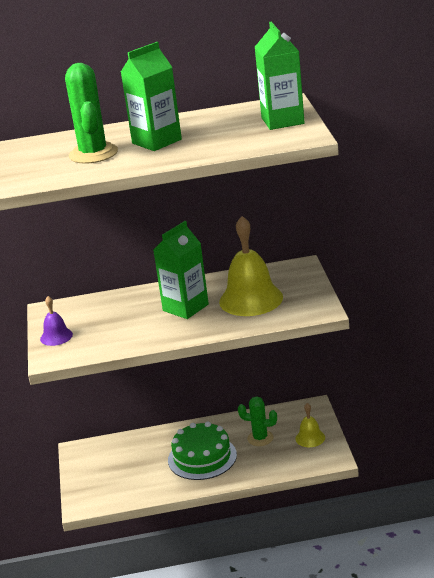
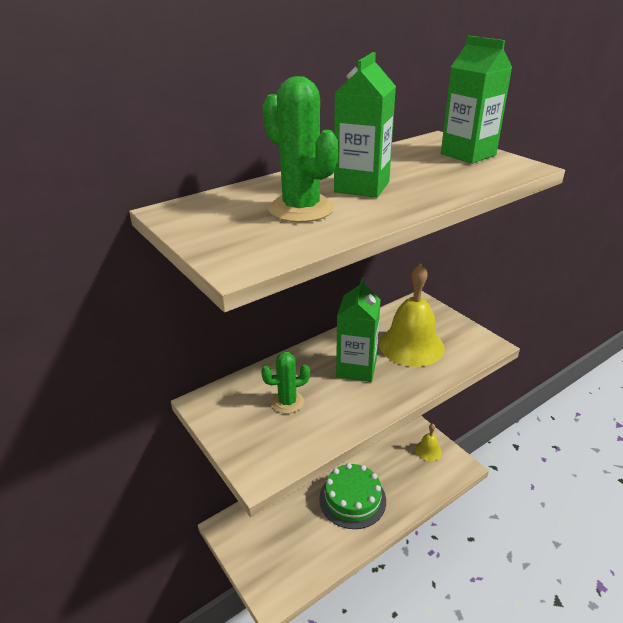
camera: 30 degrees left, 5 degrees up
(56, 336) = (242, 439): purple bell -> none
(260, 438) = (388, 463): green cactus -> green cactus (287, 402)

